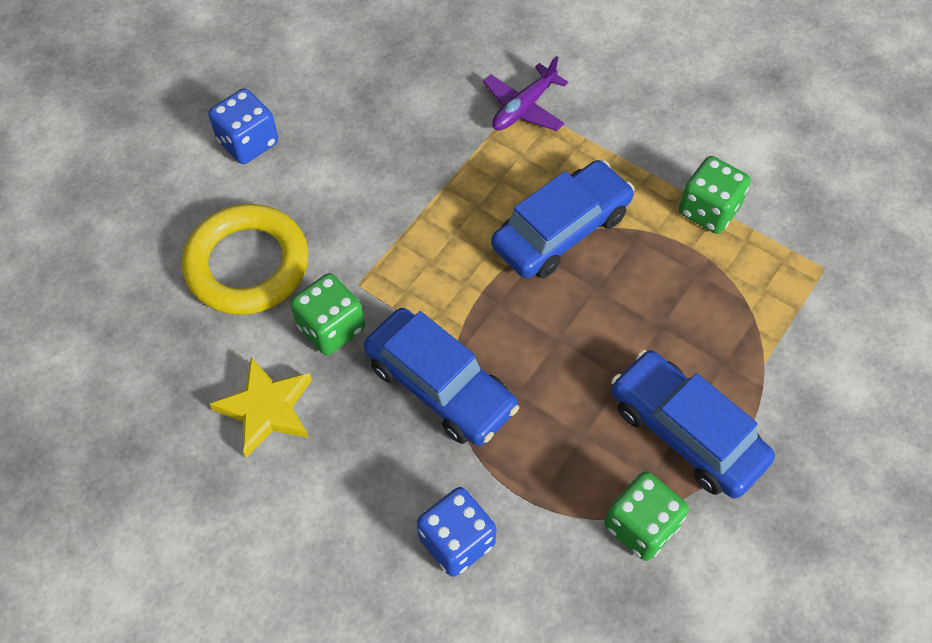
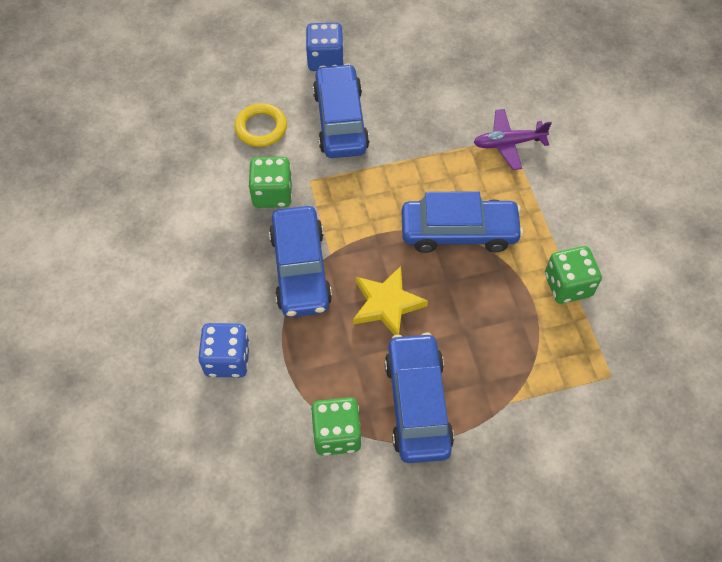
camera: 40 degrees right, 0 degrees up
(247, 264) = (261, 128): yellow ring -> yellow ring, size x0.59
(266, 409) = (198, 213): yellow star -> yellow star (387, 304)
(329, 197) = (340, 120): none -> blue car

